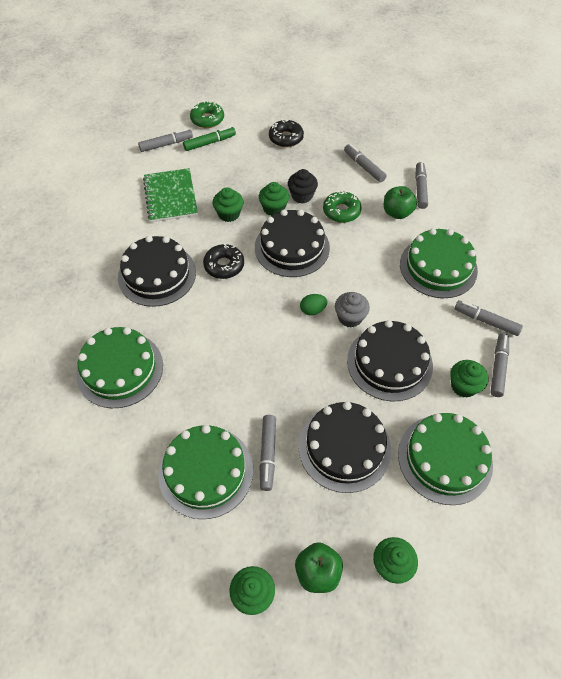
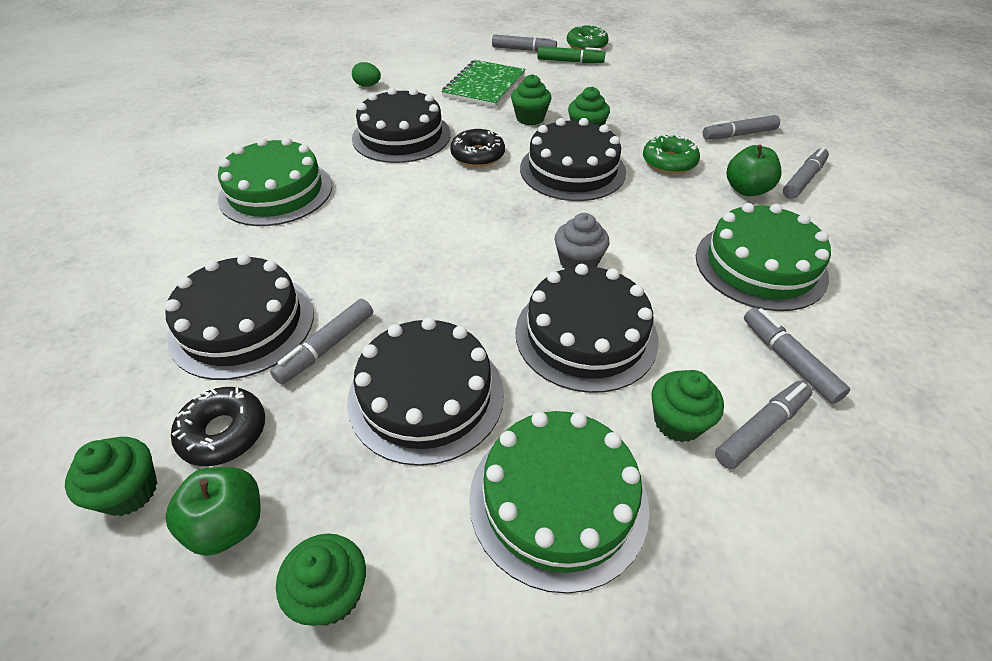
camera: 35 degrees right, 10 degrees down
(206, 471) = (242, 324): green cake -> black cake
(286, 138) = (661, 83): black donut -> black donut (223, 432)
(302, 196) = (631, 132): black cupcake -> none
(312, 310) = (537, 235): green egg -> green egg (368, 85)
(364, 167) = (739, 135): grey marker -> grey marker turned 105 degrees counterclockwise

